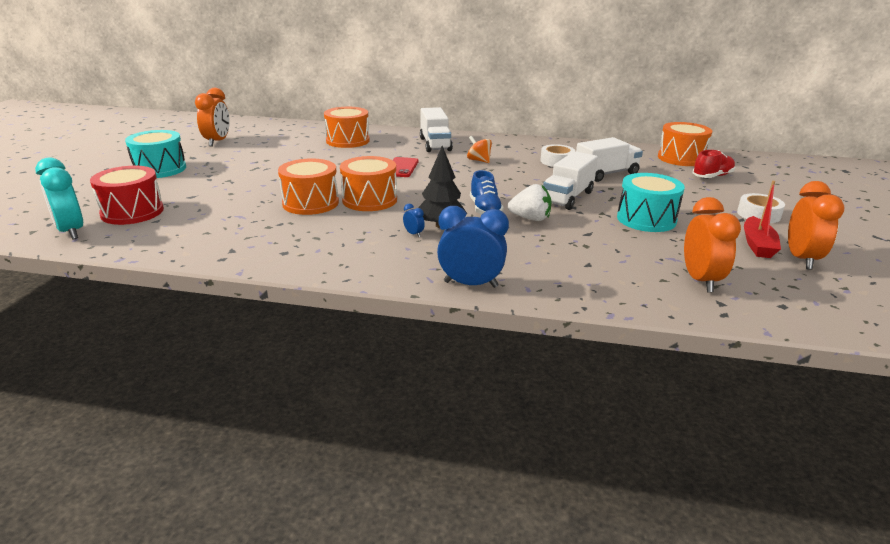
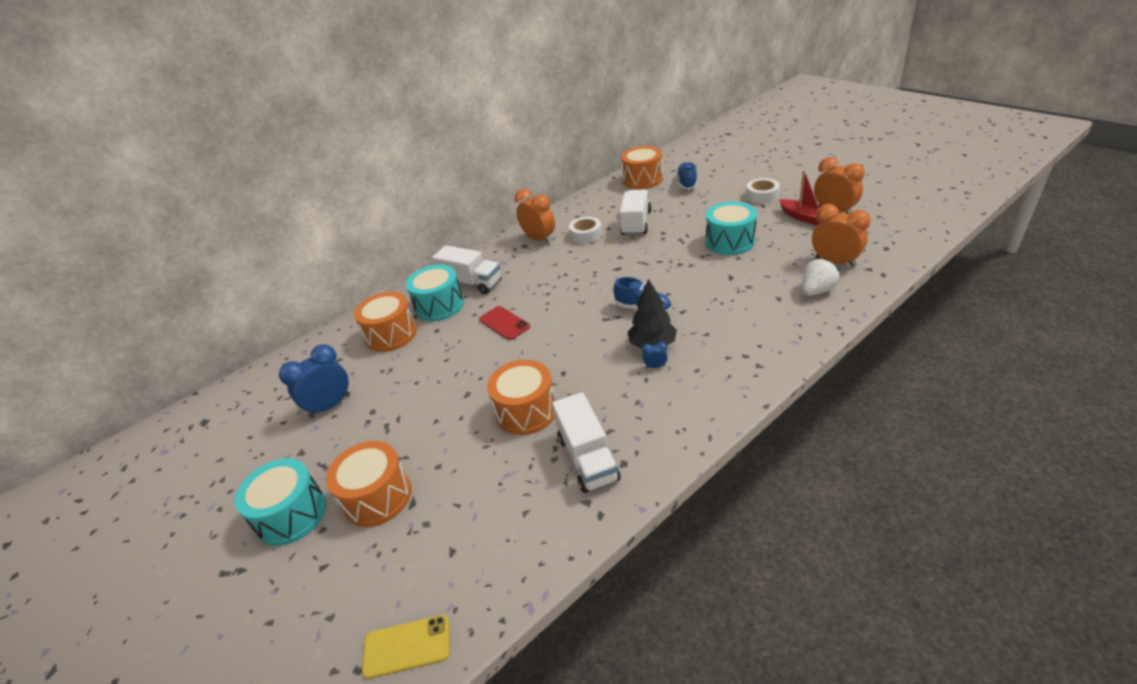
camera: 45 degrees left, 10 degrees up
(71, 231) = (407, 646): turquoise clock -> yellow phone
(132, 212) = (405, 570): red drum -> none
(217, 142) = (263, 438): orange clock -> orange clock (539, 239)
(369, 200) = (558, 369): orange drum -> orange drum (377, 497)
(396, 143) = (439, 306): none -> turquoise drum
(470, 284) = (769, 368): blue clock -> blue clock (330, 406)
(479, 160) = (539, 273): orange spinning top -> none
(530, 218) = (681, 293): white strawberry -> white strawberry (817, 291)
(568, 197) = (661, 259): white truck -> white truck (588, 458)
(712, 176) = (687, 183): red shoe -> blue shoe

